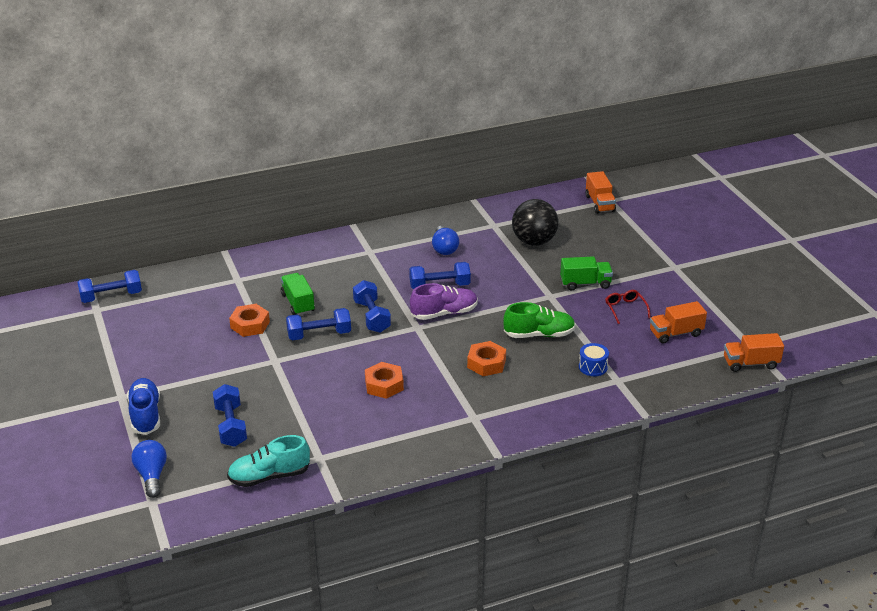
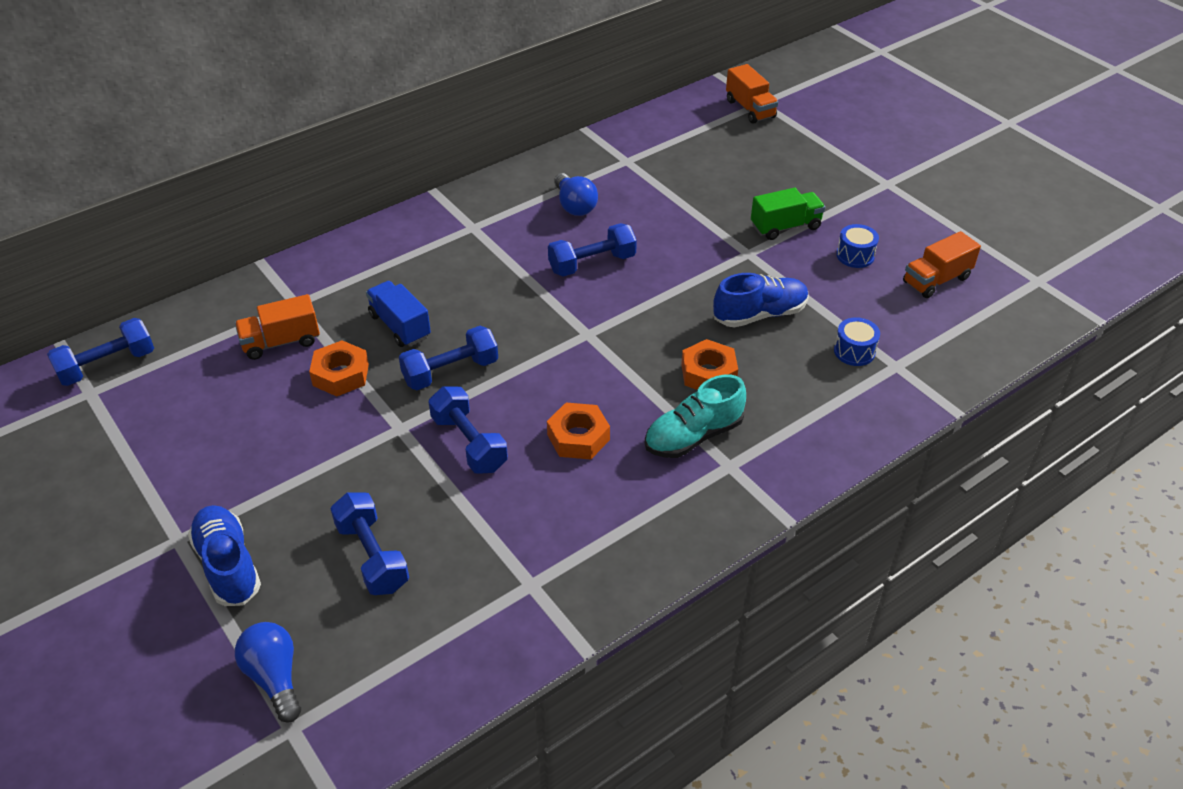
camera: 15 degrees left, 10 degrees up
(269, 476) = (466, 635): turquoise shoe -> turquoise shoe (693, 436)
(298, 303) = (400, 326): green truck -> blue truck
(372, 316) = (516, 328): blue dumbbell -> blue dumbbell (469, 443)
(444, 313) = (616, 305): purple shoe -> none
(534, 242) = (690, 176): black ball -> none
(539, 334) = (759, 314): green shoe -> blue shoe
(625, 309) = (855, 255): red glasses -> blue drum
(750, 363) = (1052, 307): orange truck -> orange truck (281, 342)

